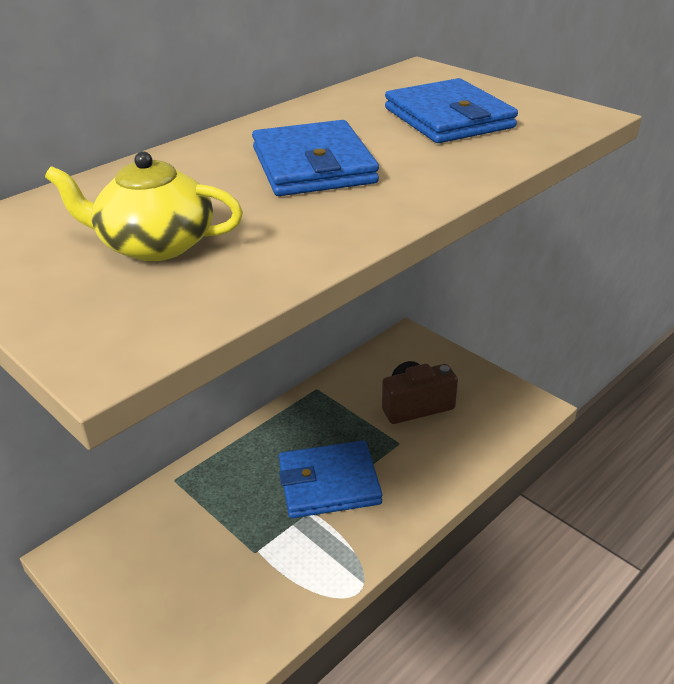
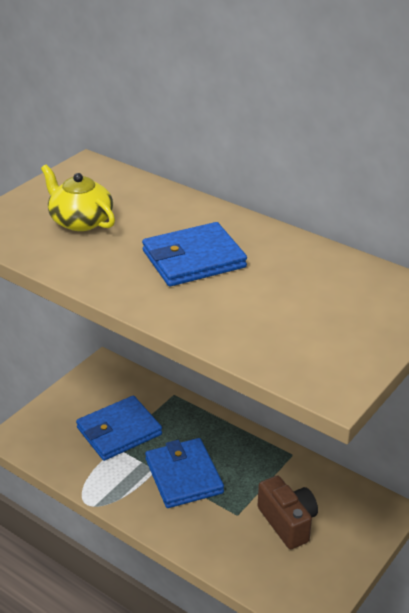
camera: 80 degrees right, 0 degrees up
(154, 244) = (80, 221): yellow teapot -> yellow teapot turned 45 degrees counterclockwise
(448, 118) = (301, 313): blue wallet -> blue wallet (119, 431)

